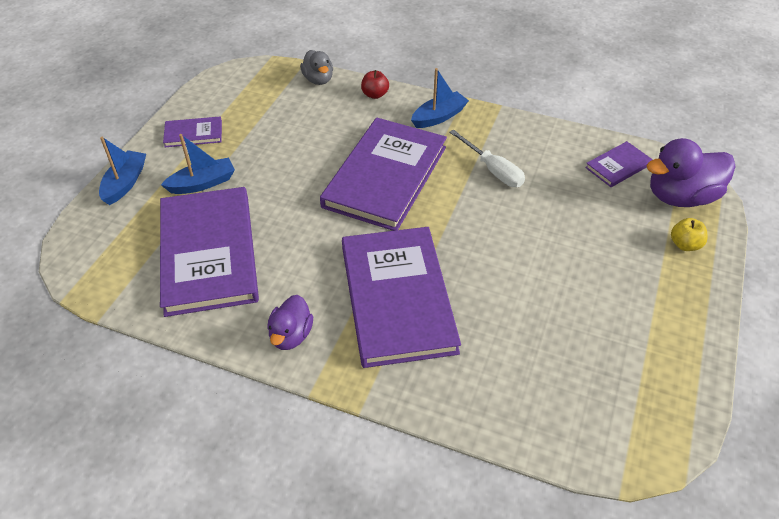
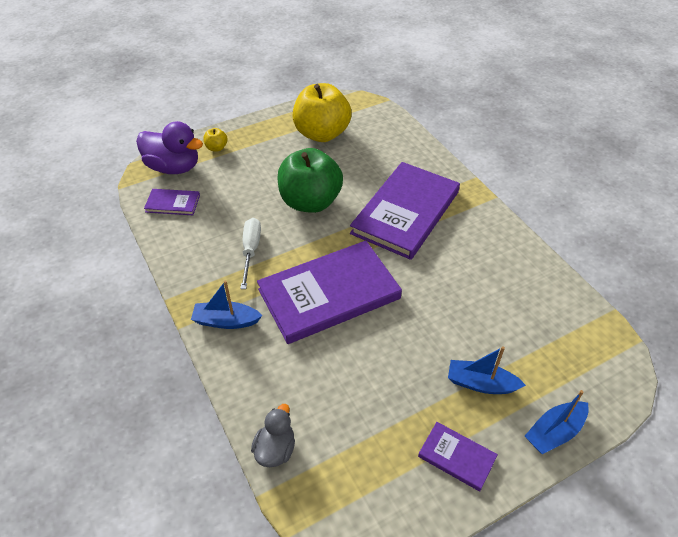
camera: 140 degrees left, 0 degrees up
(209, 253) = (510, 312): purple book -> none
(291, 335) = (486, 228): purple duck -> none
(375, 95) = (246, 386): red apple -> none
(505, 246) = (310, 202): none -> green apple
(615, 347) = (322, 134): none -> yellow apple

